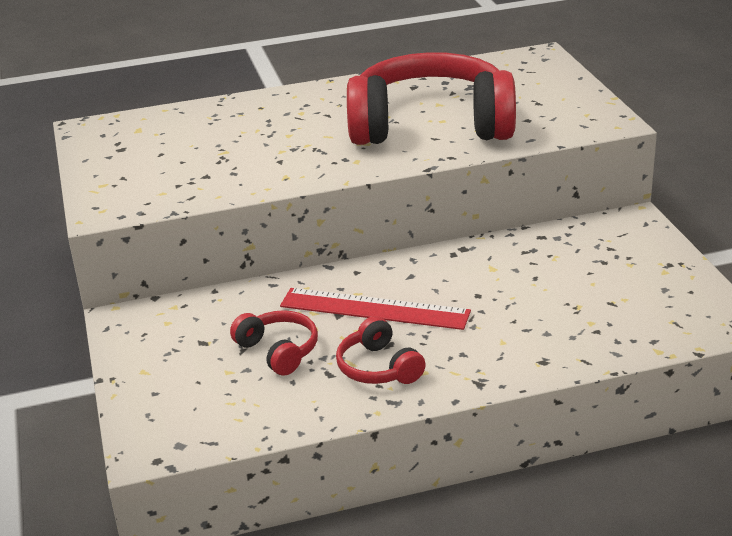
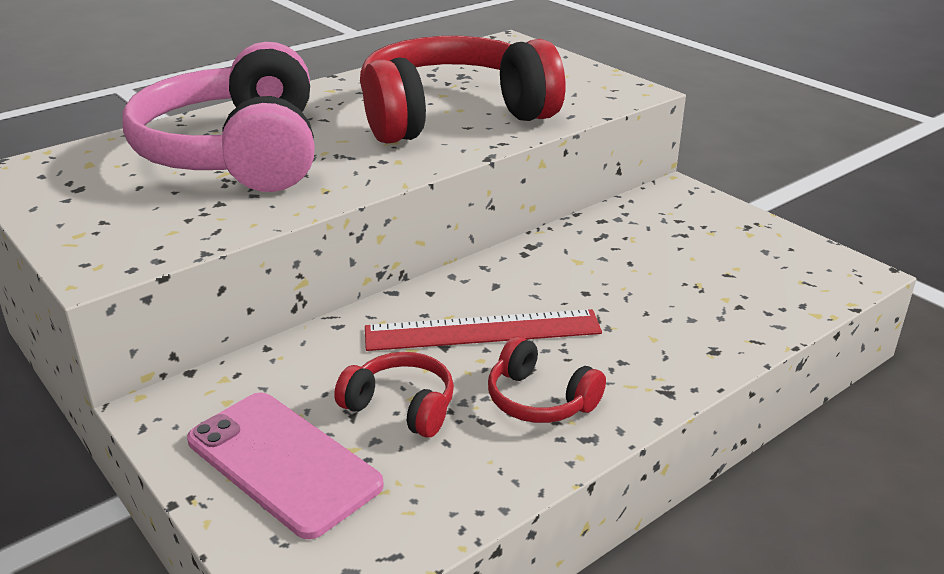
camera: 25 degrees left, 0 degrees up
(179, 370) = (283, 462): none -> pink phone
(243, 136) = (236, 153): none -> pink headphones

